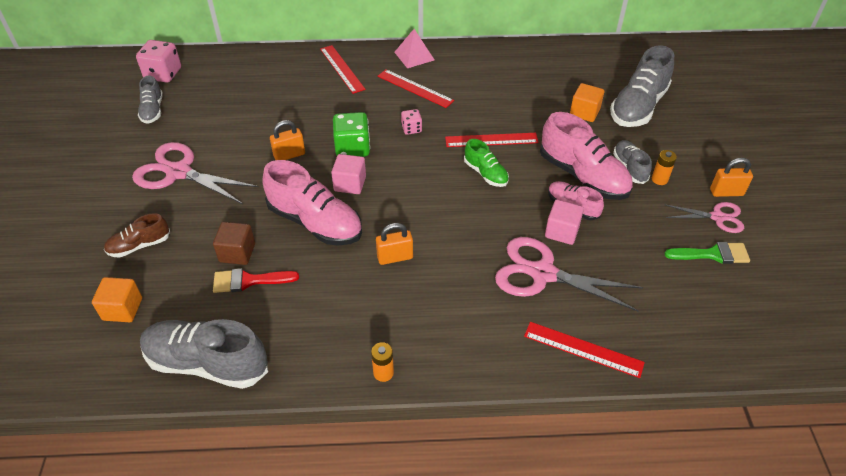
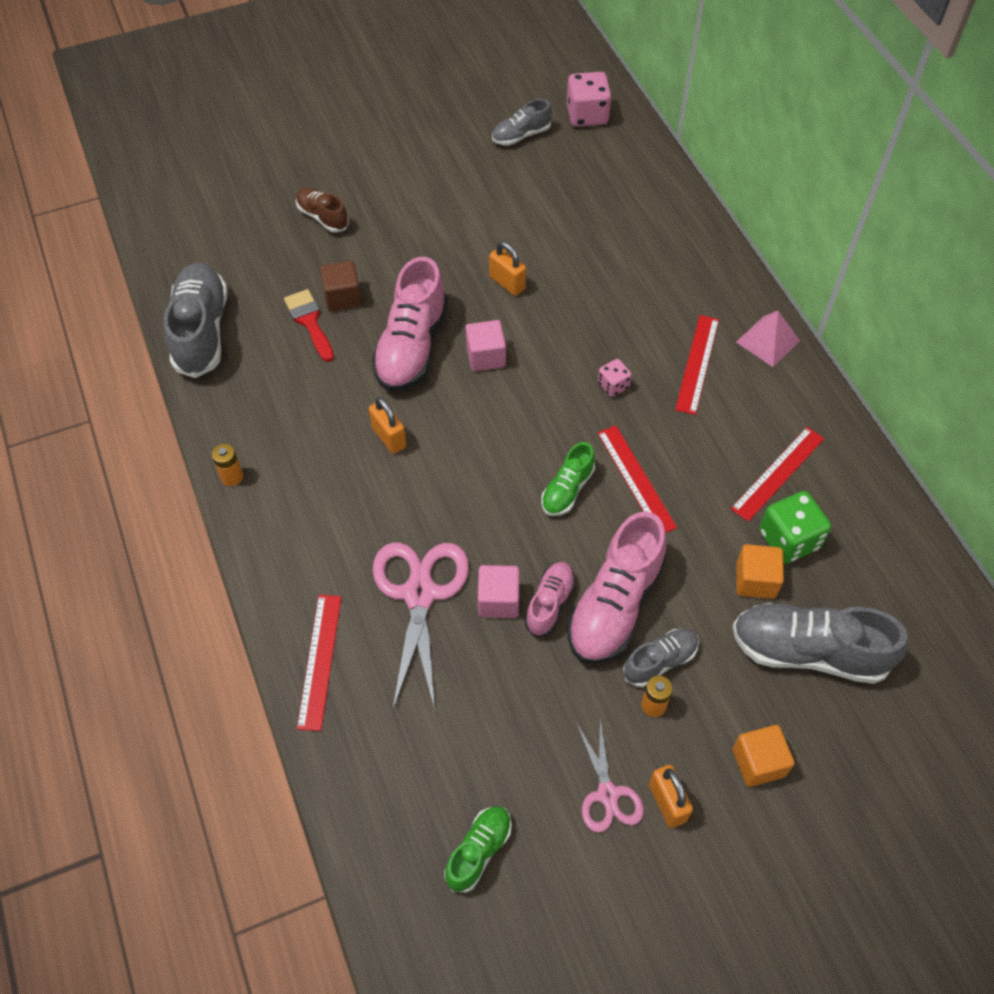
camera: 70 degrees right, 10 degrees up
(122, 309) = (242, 241): orange cube -> orange cube (758, 762)
(178, 172) = (435, 200): pink scissors -> none
(342, 69) = (693, 274): red ruler -> red ruler (777, 473)
(352, 148) = (547, 338): green dice -> green dice (788, 540)
(712, 254) = (530, 794): green brush -> none
(751, 292) = (479, 851): none -> green shoe

